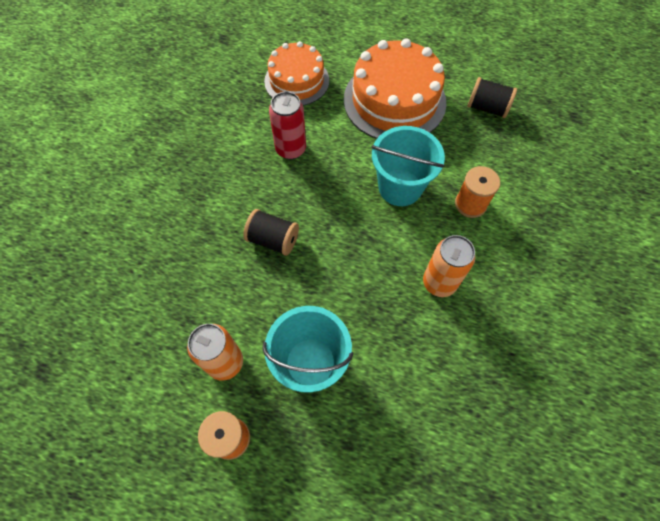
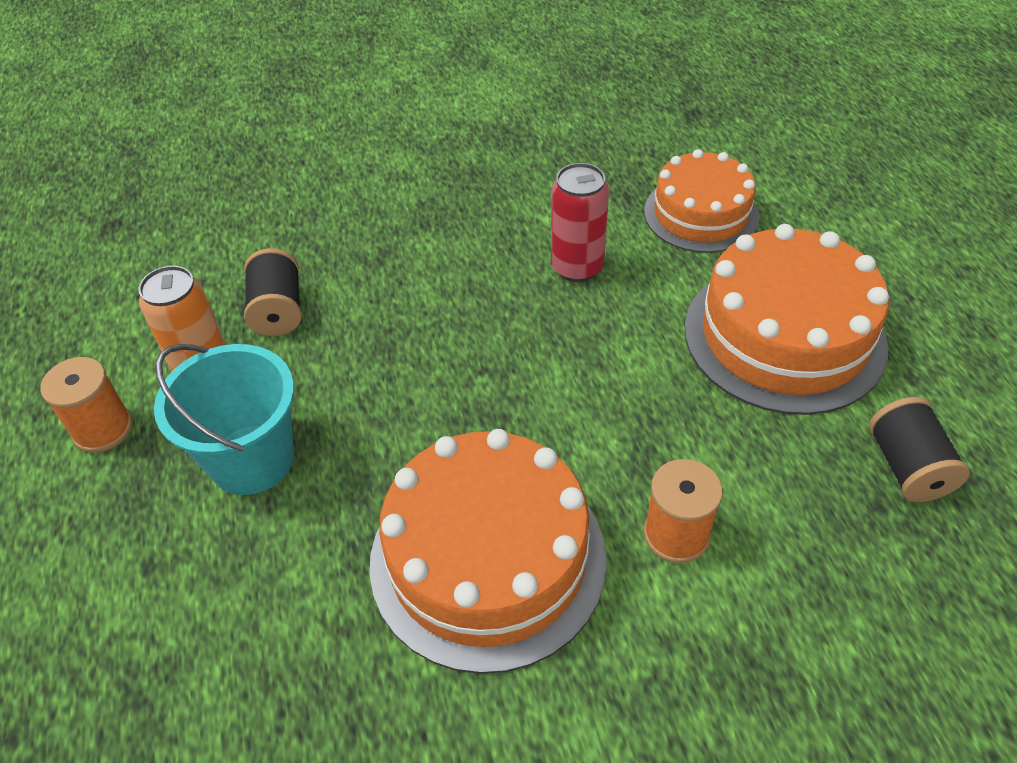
camera: 60 degrees right, 15 degrees down
(273, 240) = (415, 324): black spool -> black spool (278, 311)
(400, 187) = (624, 422): turquoise bucket -> none
(439, 282) = (487, 558): orange can -> orange cake

